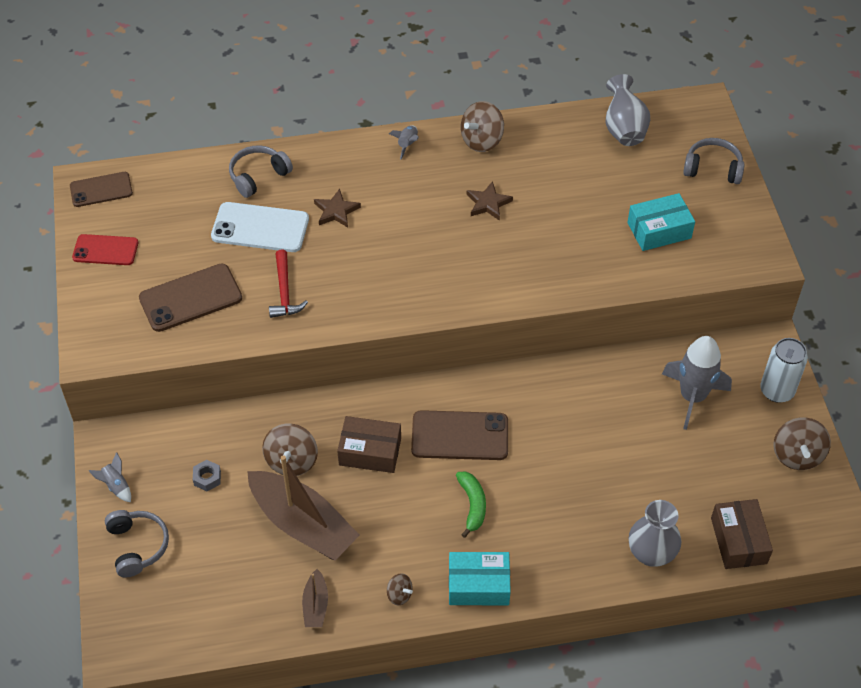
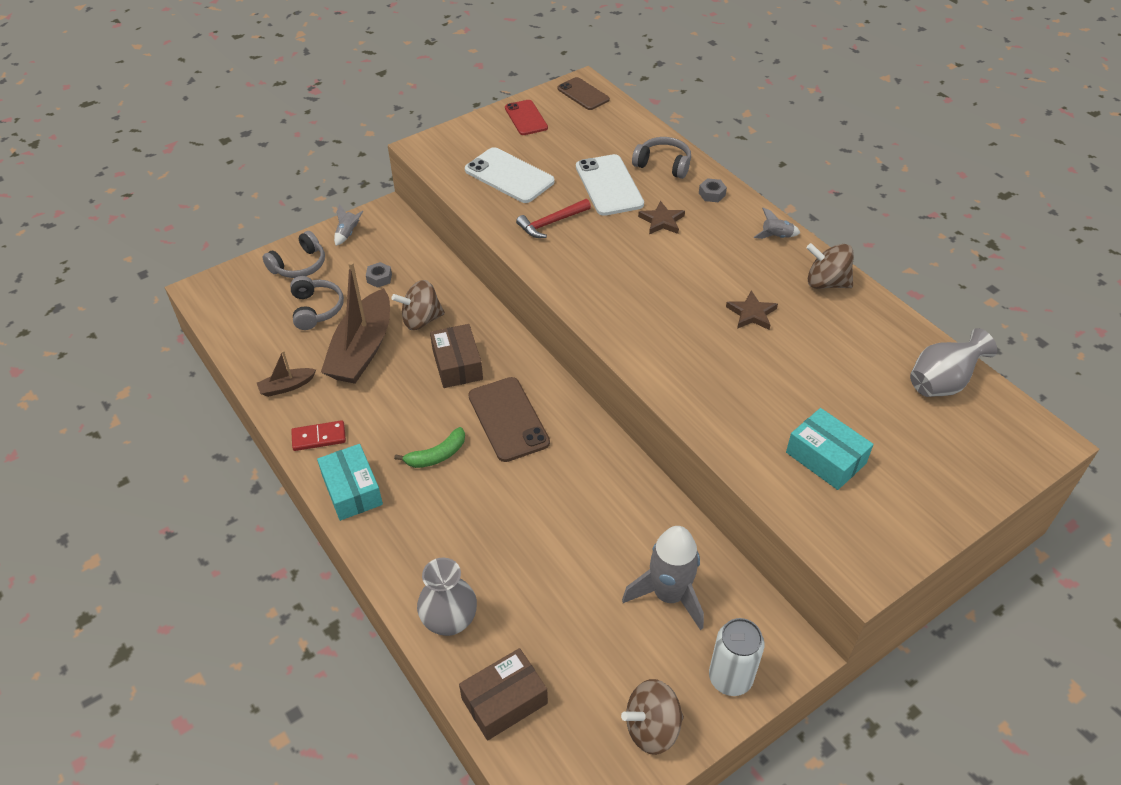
camera: 65 degrees right, 5 degrees down
(190, 298) = (509, 176): brown phone -> white phone
(324, 161) = (712, 194): none -> grey nut
(399, 595) = (319, 437): brown spinning top -> red domino
(713, 168) = (956, 478): grey headphones -> grey headphones (316, 309)

